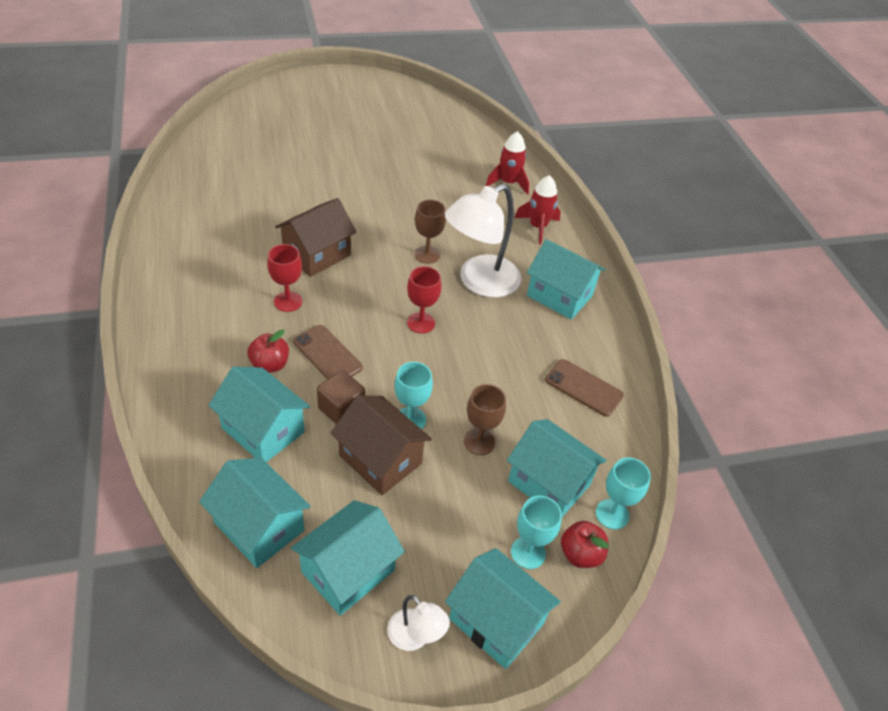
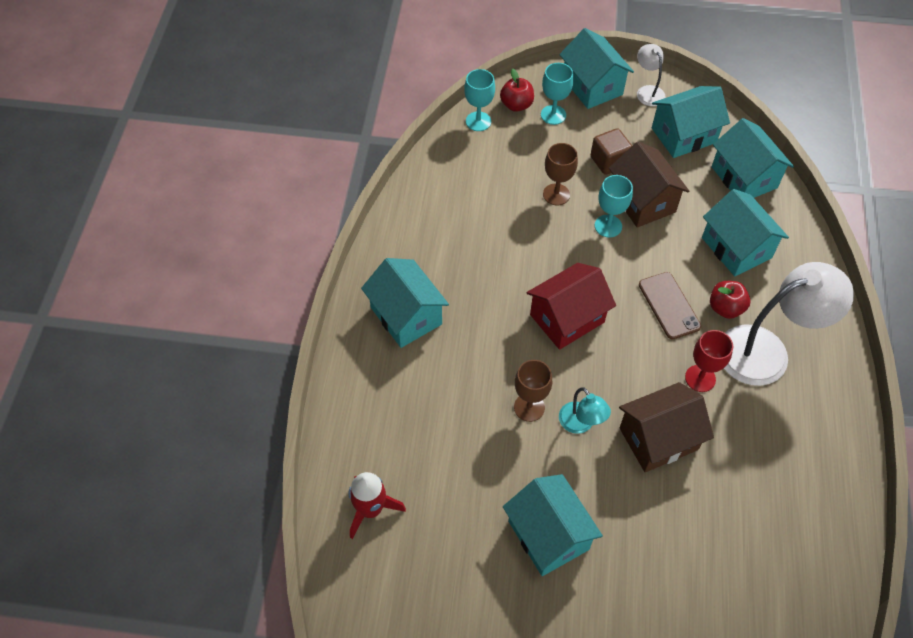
camera: 155 degrees left, 10 degrees up
(341, 409) = (666, 250): brown cube -> brown cube (609, 161)
(382, 252) = (580, 424): none -> turquoise lamp
(421, 323) = (567, 318): red goblet -> red house
(479, 282) = (484, 354): white lamp -> white lamp (766, 351)
(537, 227) = (375, 419): red rocket -> none
(549, 483) = (514, 152): turquoise house -> turquoise house (548, 535)
(583, 387) = (441, 216): brown phone -> none

